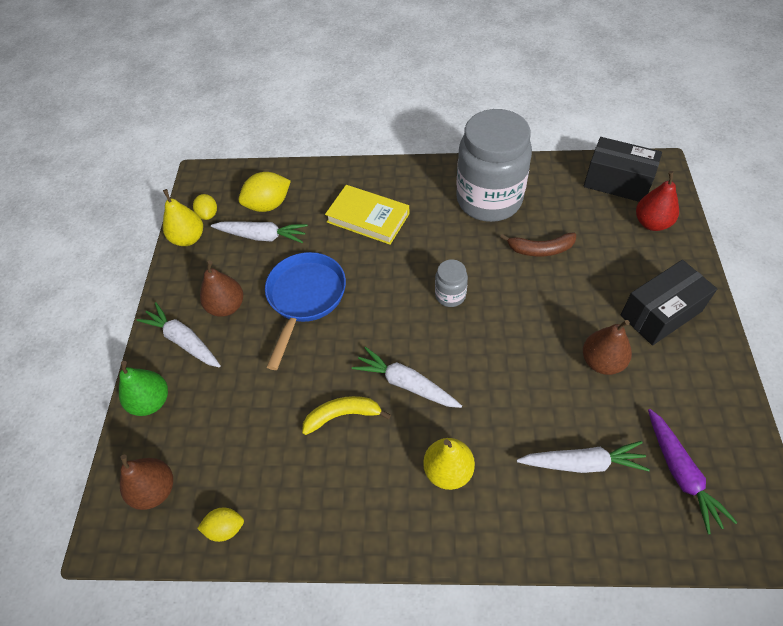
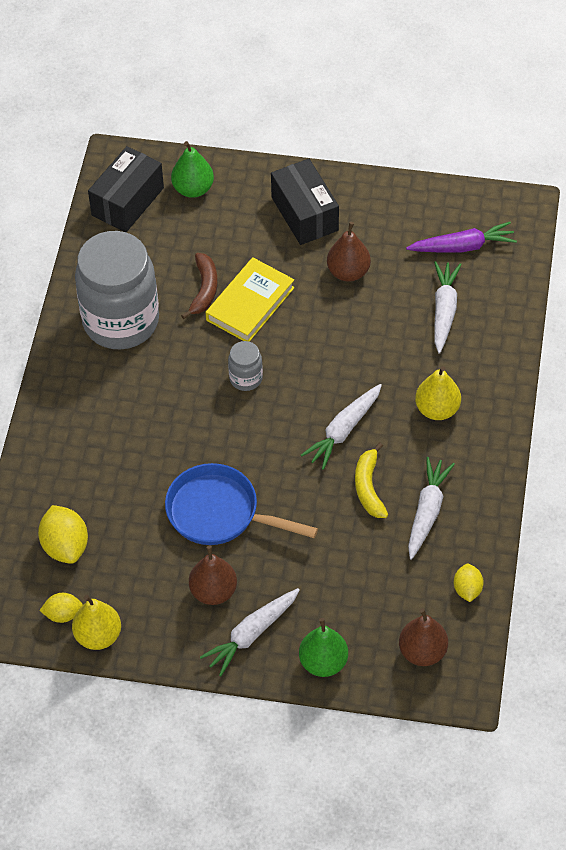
camera: 85 degrees left, 0 degrees up
(262, 236) = (116, 553): white carrot -> white carrot (427, 511)
(368, 218) = (116, 442): yellow book -> yellow book (250, 304)
(652, 223) = (193, 189): red pear -> green pear

